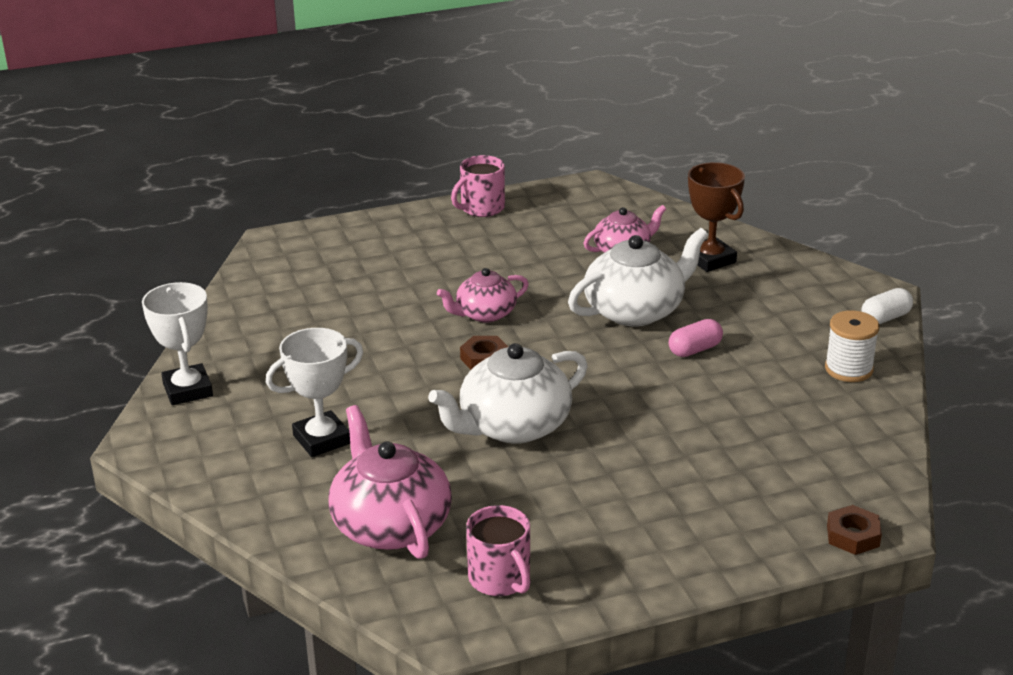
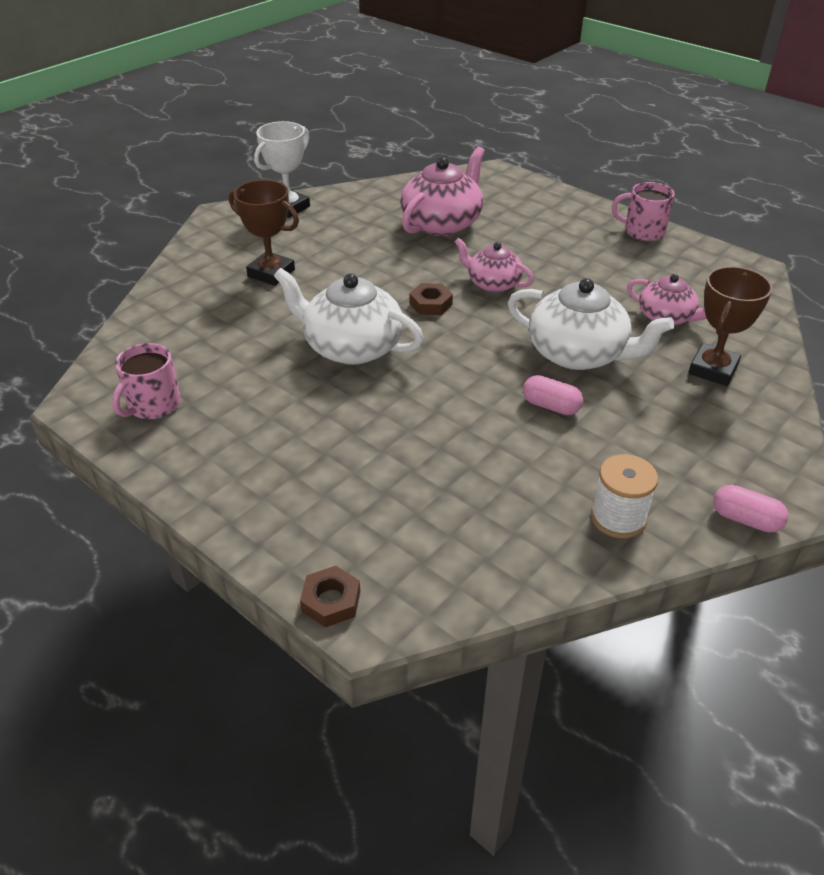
camera: 60 degrees right, 10 degrees up
(322, 439) = (271, 273): white trophy -> brown trophy
(390, 525) = (190, 334): pink teapot -> pink teapot (442, 223)
(885, 318) = (745, 520): white capsule -> pink capsule

